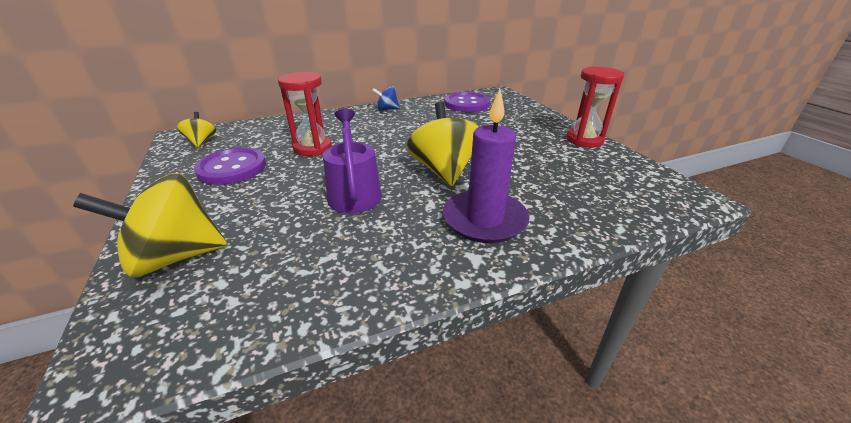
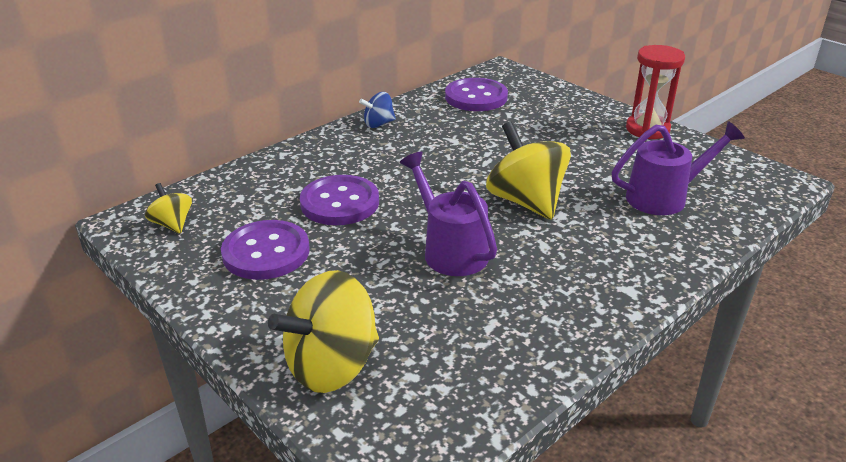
camera: 20 degrees left, 0 degrees up
(313, 148) = (340, 203): red hourglass -> purple button
(484, 219) = (610, 249): purple candle -> none
(565, 189) = (664, 197): none -> purple watering can

